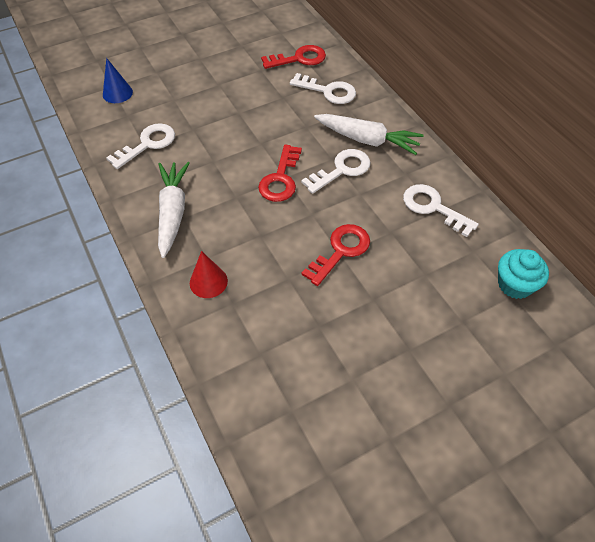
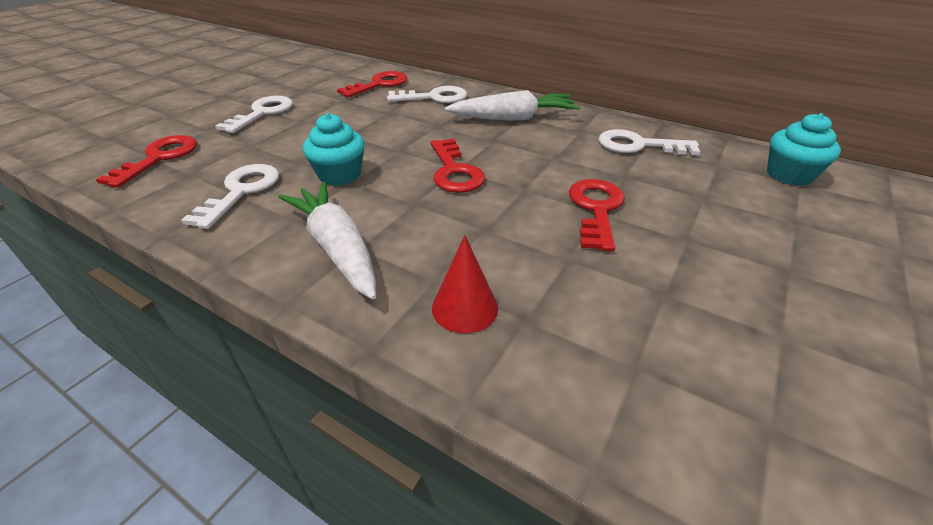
camera: 30 degrees left, 15 degrees down
(117, 93) = (159, 158): blue cone -> red key
(209, 152) = (340, 175): none -> turquoise cupcake
(342, 170) = (514, 145): white key -> white key (263, 113)

